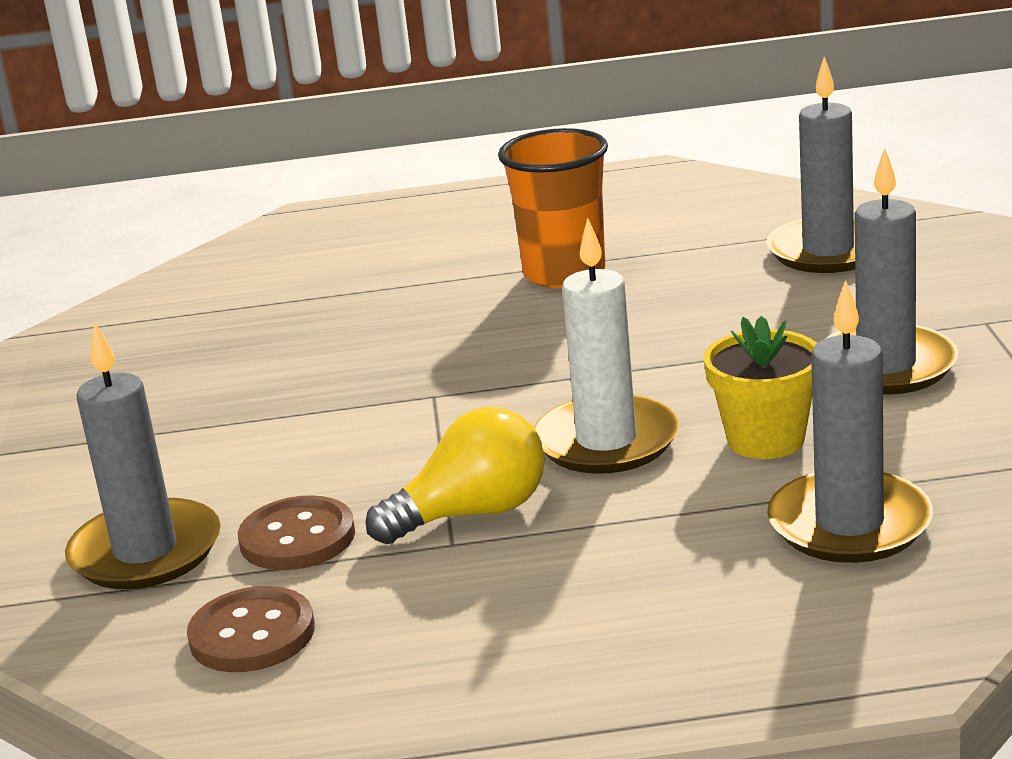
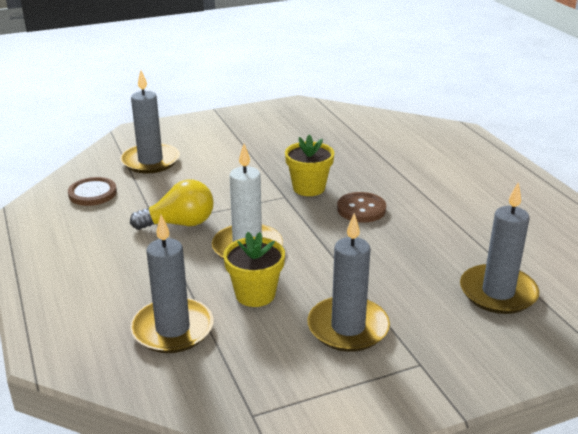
camera: 70 degrees right, 5 degrees up
(297, 538) = (160, 188): brown button -> brown button (361, 209)
(417, 369) = (309, 188): none -> yellow flower pot
(472, 514) = (180, 224): yellow light bulb -> yellow light bulb turned 60 degrees counterclockwise
(564, 273) = (427, 209): orange cup -> none

